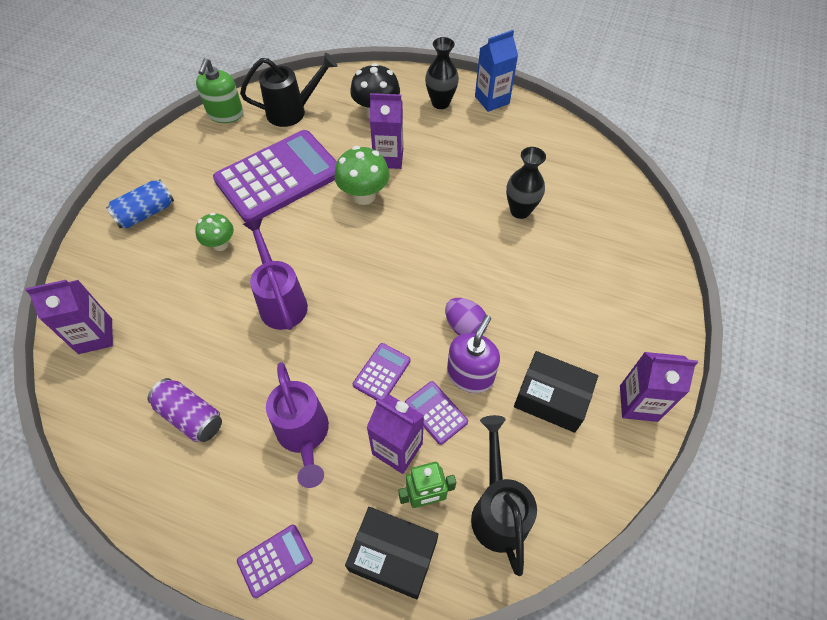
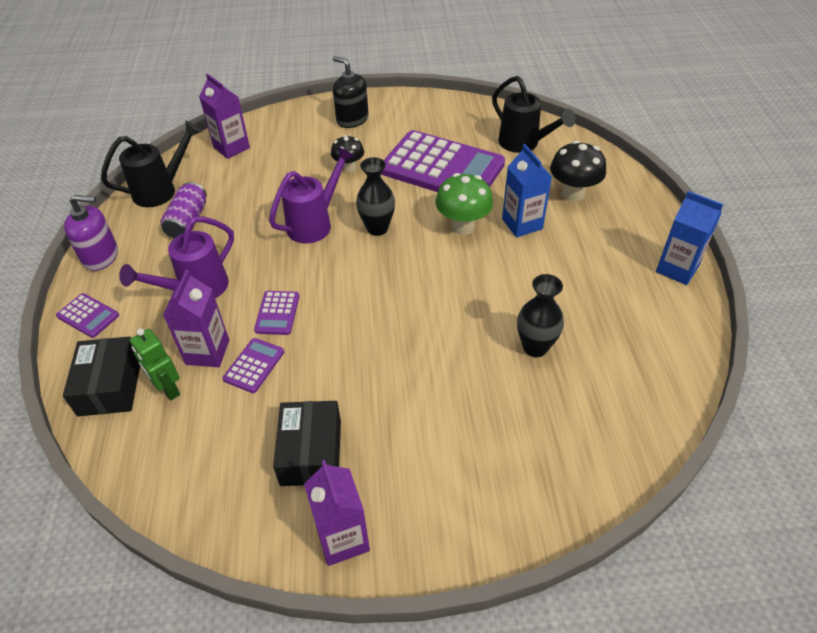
camera: 65 degrees right, 10 degrees down
(146, 213) = (352, 119): blue can -> black soap dispenser
(220, 244) = (349, 168): green mushroom -> black mushroom
(225, 114) = (485, 110): green soap dispenser -> none
(382, 372) = (277, 313): purple calculator -> purple calculator turned 90 degrees clockwise
(388, 158) = (522, 224): purple carton -> blue carton
(440, 103) = (631, 232): black vase -> black vase (377, 228)
(464, 326) = (358, 353): purple egg -> none
(470, 375) = (306, 377): purple soap dispenser -> purple soap dispenser (101, 256)
(497, 509) = (174, 446): black watering can -> black watering can (161, 190)

